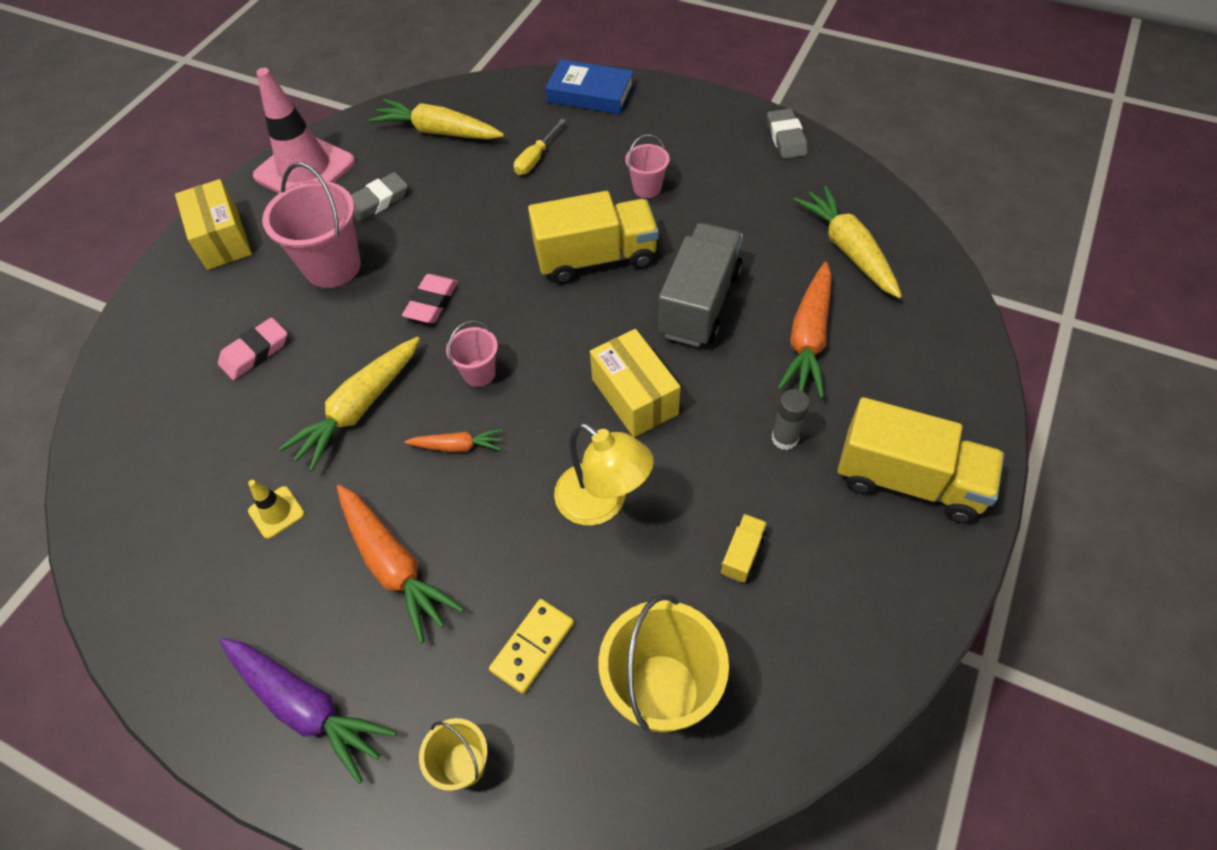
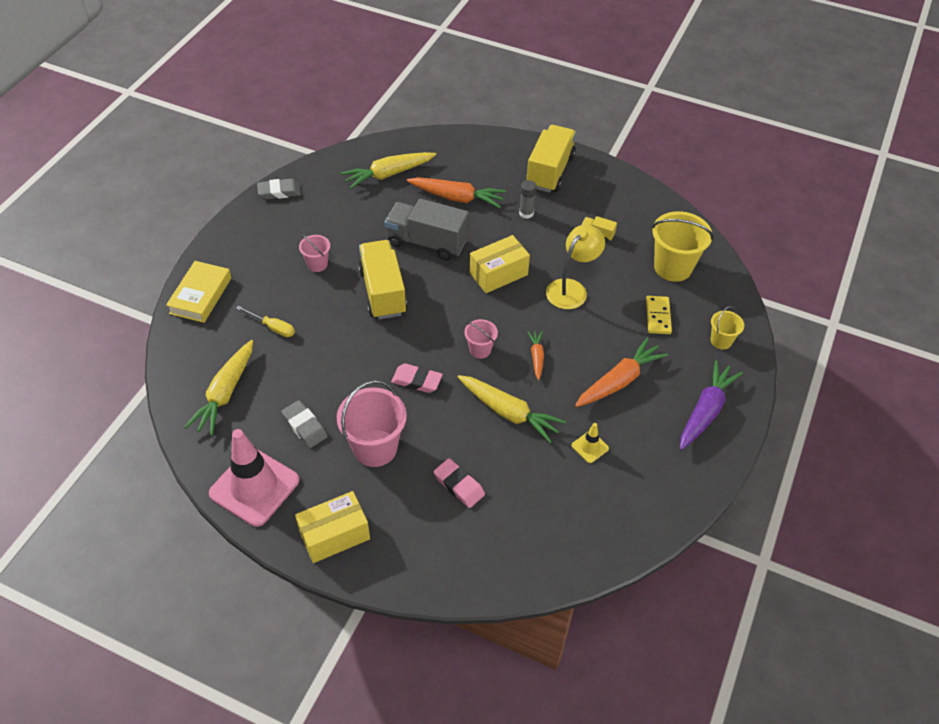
camera: 95 degrees left, 5 degrees down
(532, 646) = (658, 316): yellow domino -> yellow domino turned 60 degrees clockwise
(590, 93) = (200, 295): blue book -> yellow book

